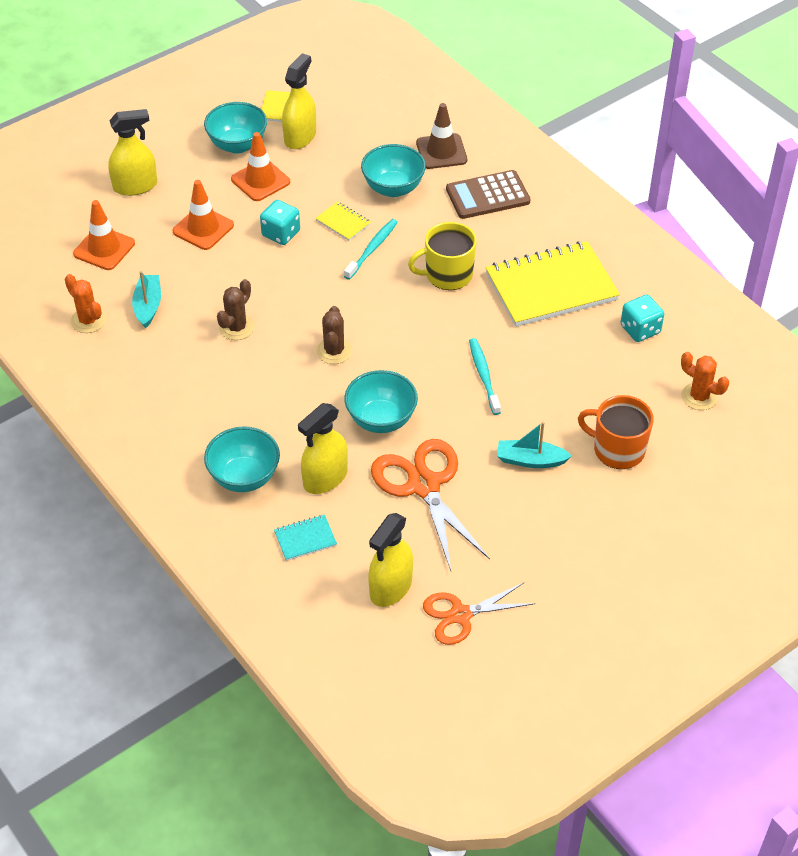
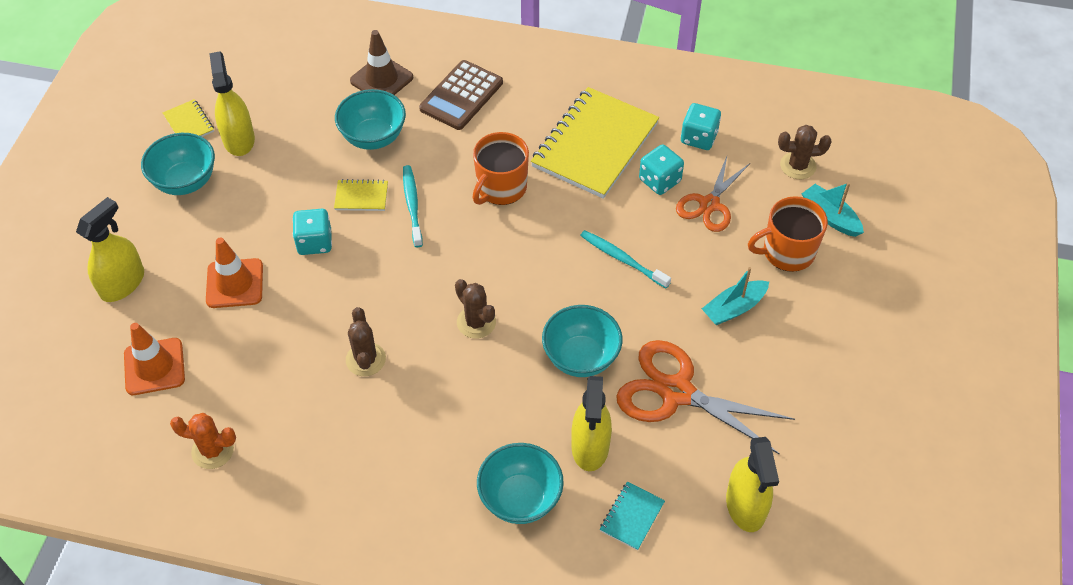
camera: 40 degrees left, 5 degrees up
(148, 306) = (258, 395): turquoise boat -> turquoise boat (830, 216)
(260, 180) = (243, 203): orange traffic cone -> none
(447, 275) = (501, 188): yellow mug -> orange mug
(460, 615) = (823, 486): orange scissors -> orange scissors (709, 204)
(573, 340) = (659, 180): none -> turquoise dice
(699, 396) = (798, 166): orange cactus -> brown cactus

